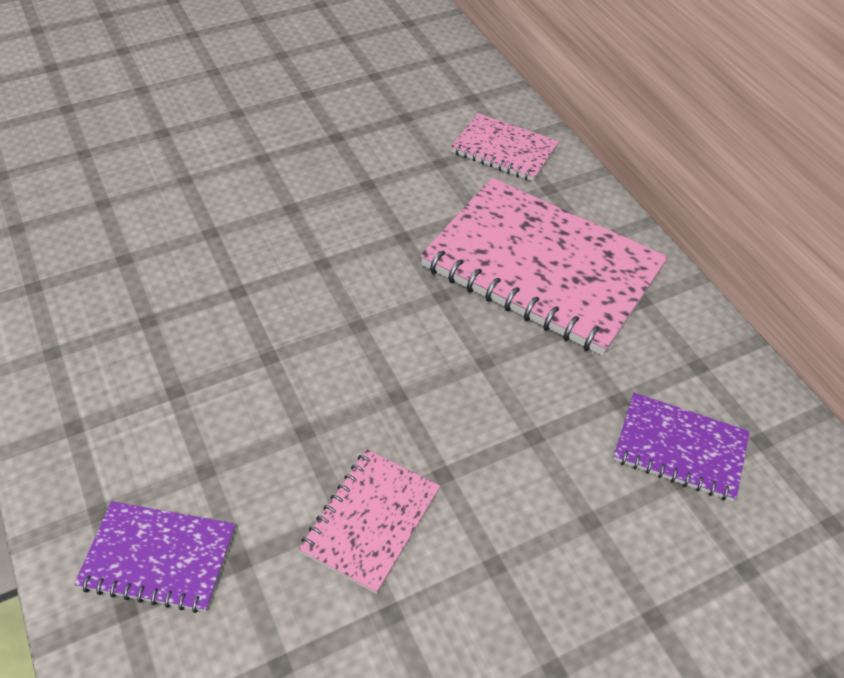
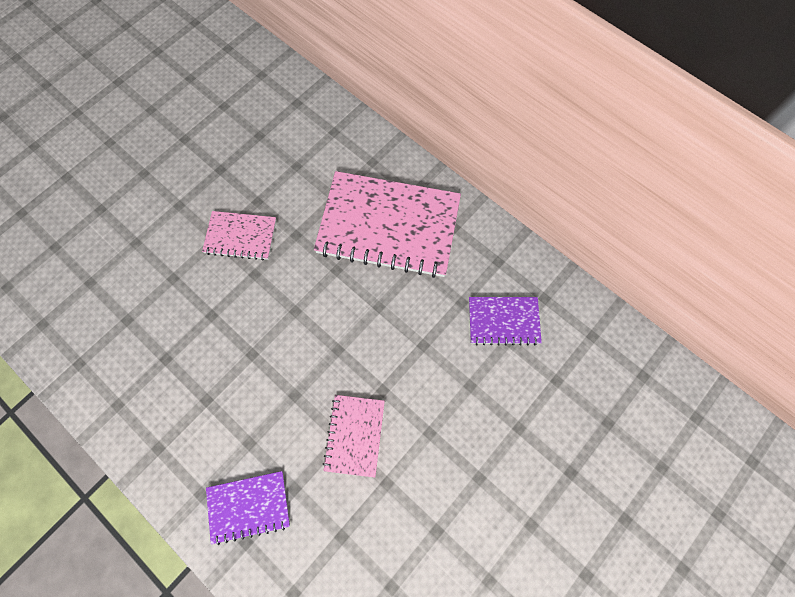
camera: 20 degrees left, 20 degrees up
(504, 150) = (333, 140): pink notebook -> pink notebook (241, 236)

